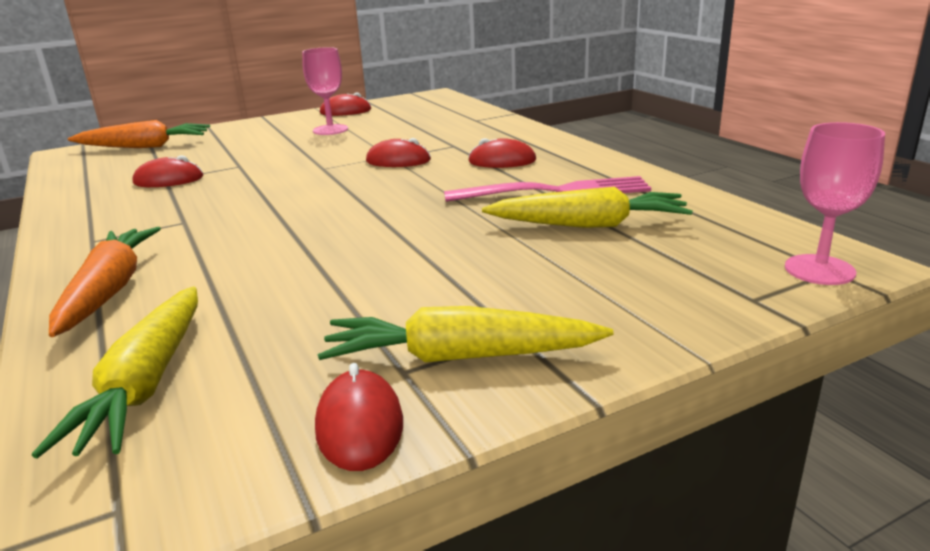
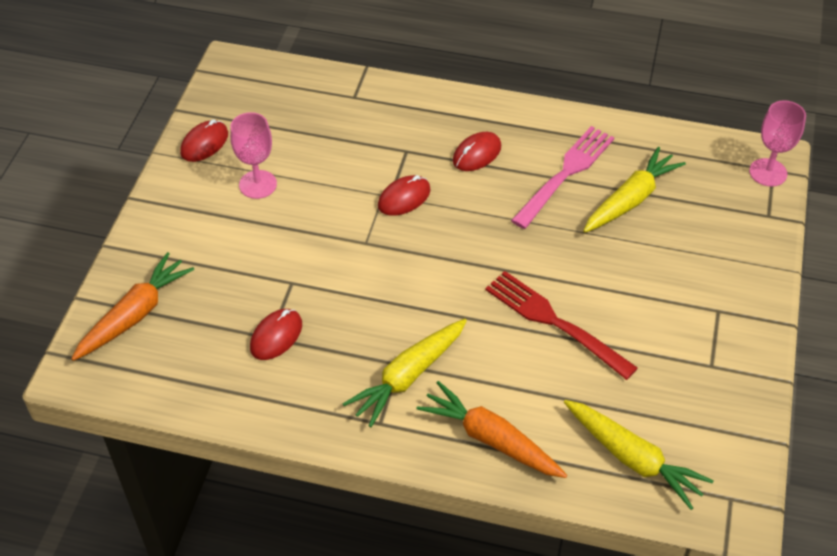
camera: 50 degrees left, 25 degrees up
(336, 257) = (555, 322): none -> red fork
(359, 425) = (740, 402): red mouse -> none
(460, 357) = (718, 341): yellow carrot -> yellow carrot (408, 376)

